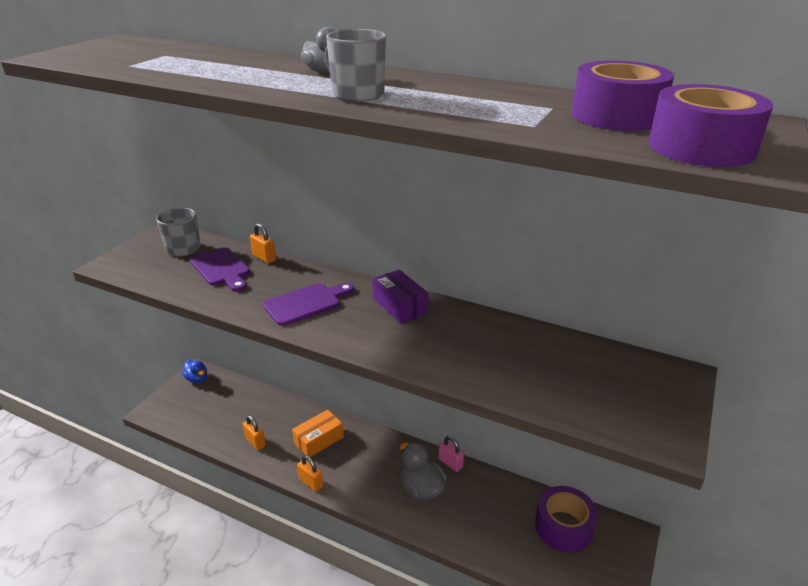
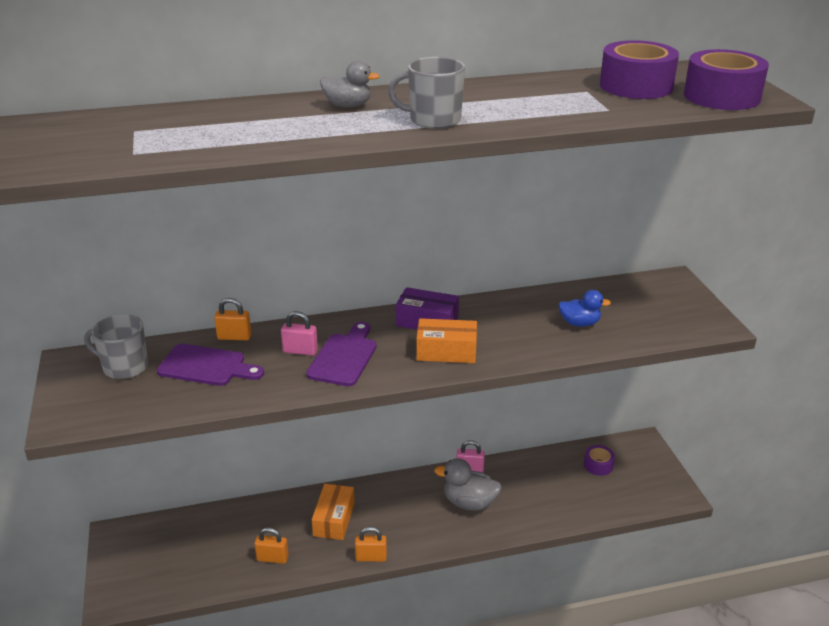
camera: 40 degrees left, 0 degrees up
(197, 379) = (124, 541): blue duck -> blue duck (579, 323)
(286, 285) = (300, 351): none -> pink padlock
(380, 335) = (446, 351): none -> orange box
(563, 527) = (598, 465): purple tape -> purple tape, size x0.54

